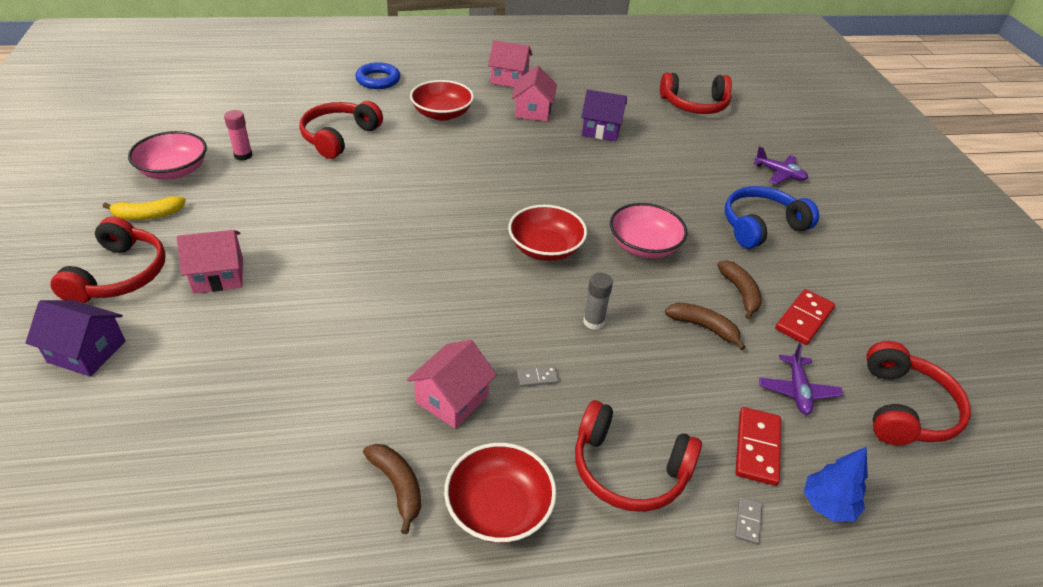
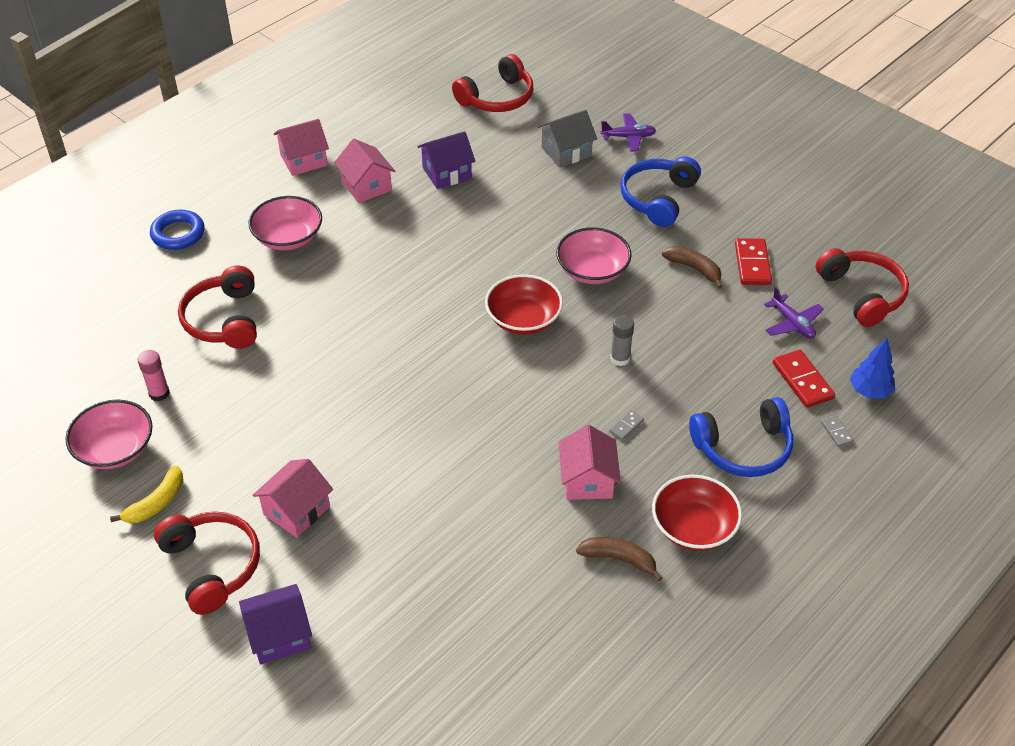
camera: 35 degrees left, 5 degrees up
(442, 114) = (288, 237): red bowl -> pink bowl
(628, 470) = (743, 448): red headphones -> blue headphones
(703, 327) = (695, 314): brown banana -> none
(713, 159) = (566, 151): none -> grey house

